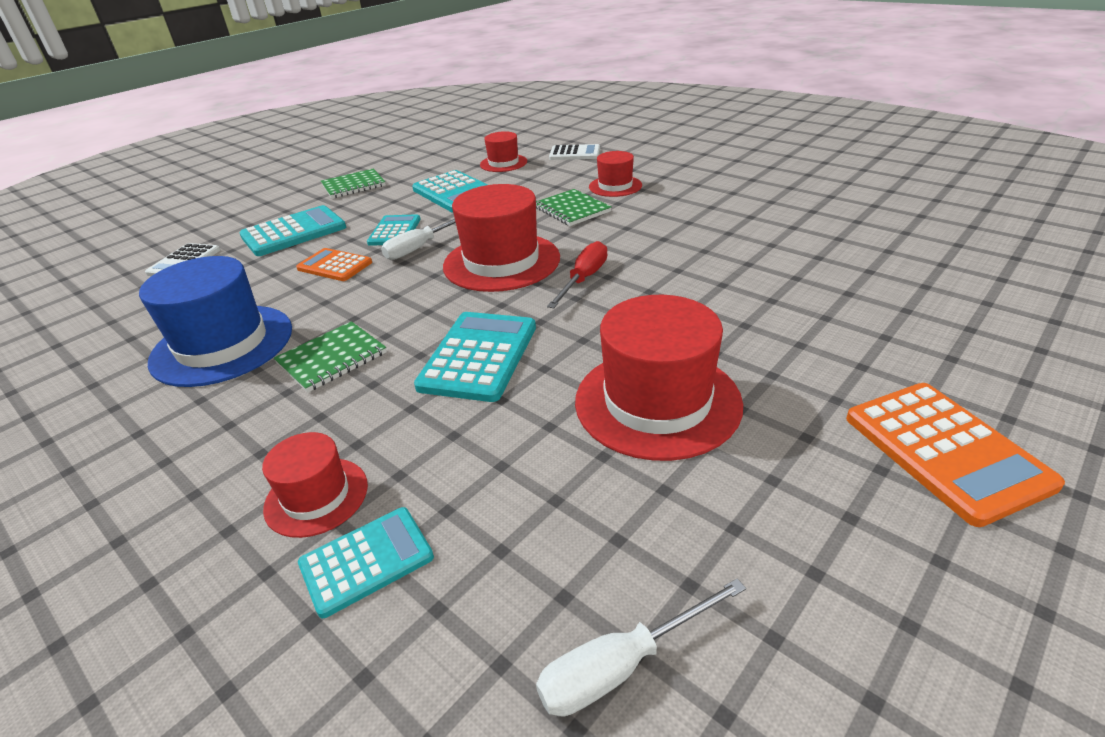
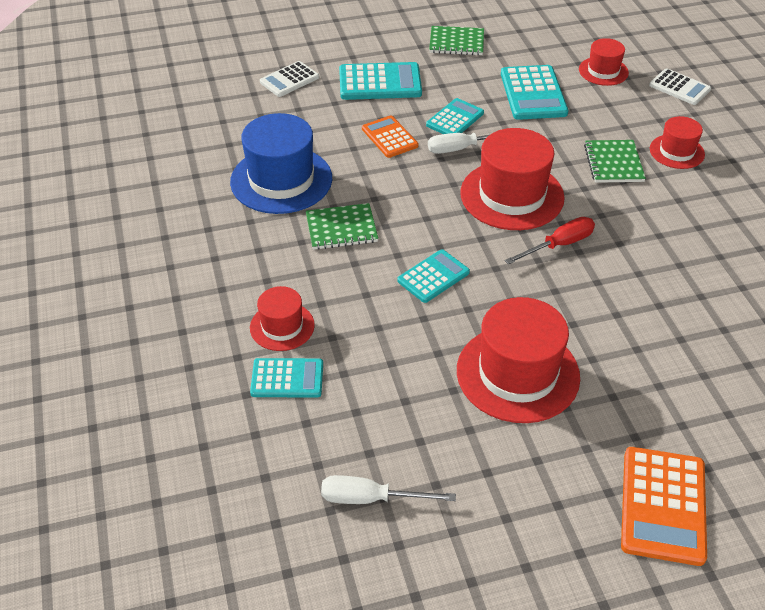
camera: 30 degrees right, 10 degrees up
(479, 356) = (433, 277): turquoise calculator -> turquoise calculator, size x0.64

